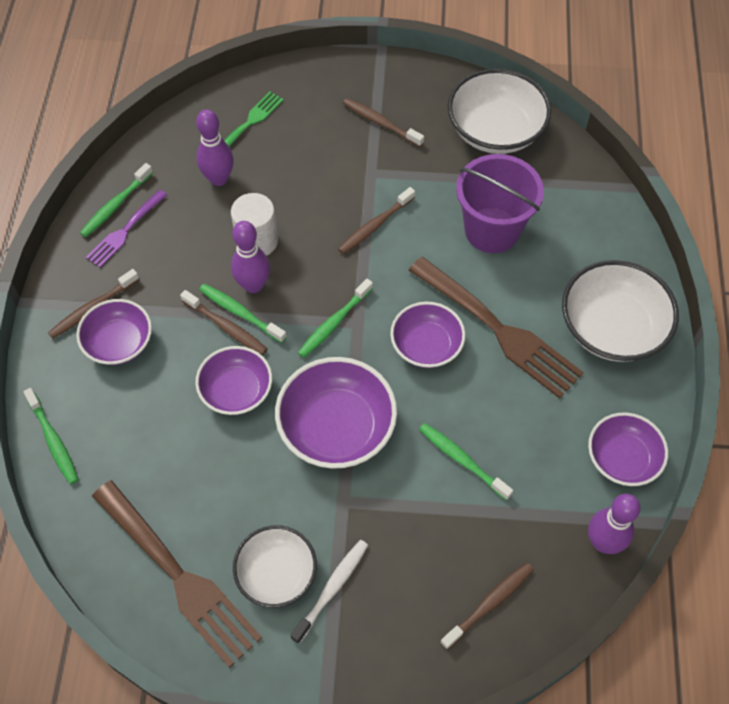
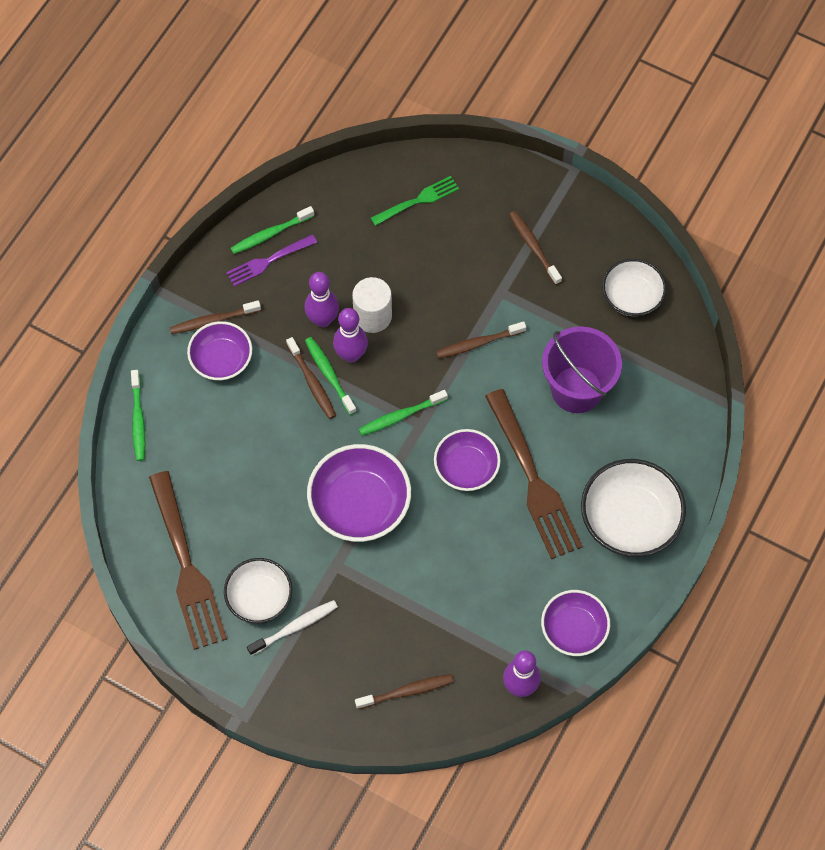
camera: 25 degrees right, 5 degrees up
(219, 179) = (367, 244): purple bowling pin -> purple bowling pin (323, 320)
(236, 391) = (295, 440): purple bowl -> none
(462, 460) = (445, 574): green toothbrush -> none
(495, 131) = (632, 296): white bowl -> white bowl, size x0.65

